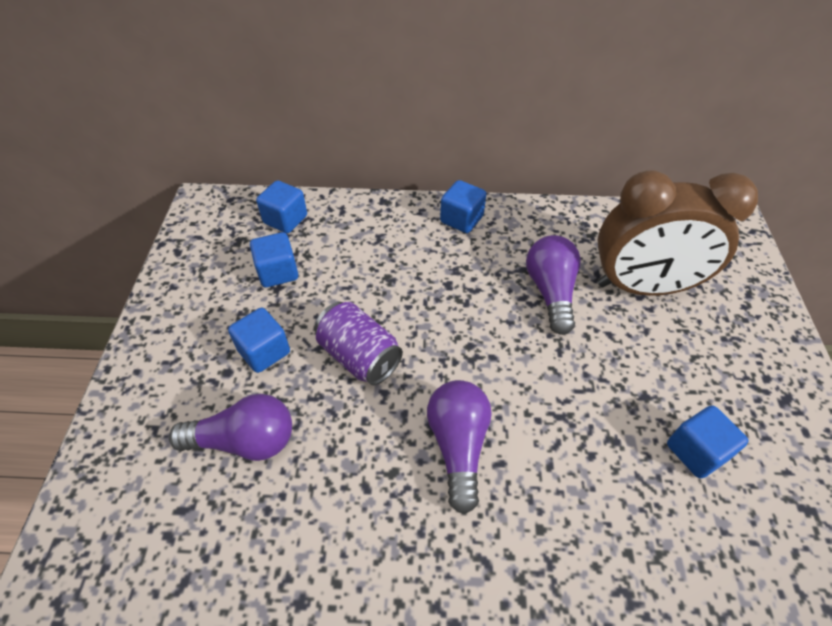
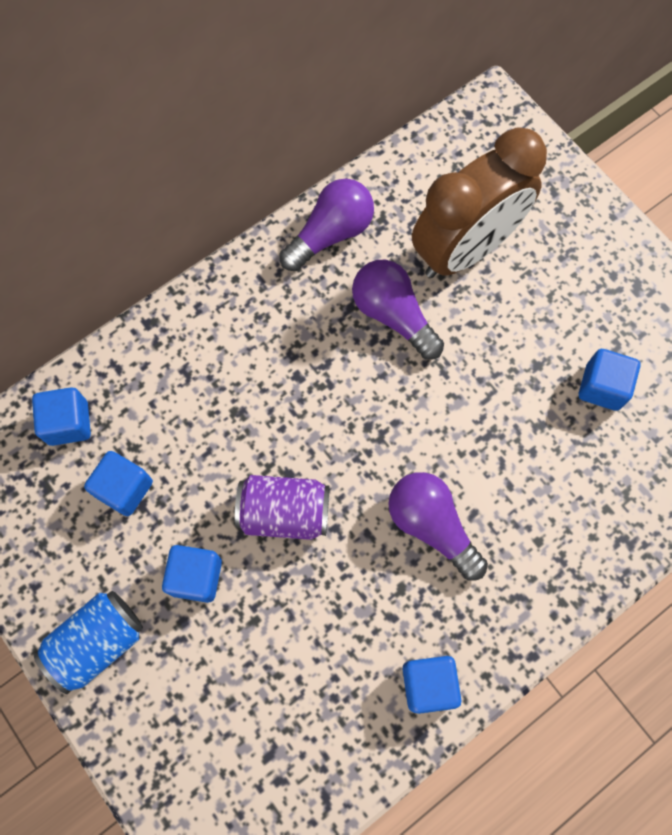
camera: 40 degrees left, 20 degrees up
(168, 343) = (98, 642): none -> blue can
(245, 441) = (262, 664): purple light bulb -> purple light bulb (330, 234)
(461, 219) = (247, 289): blue cube -> blue cube (428, 684)

